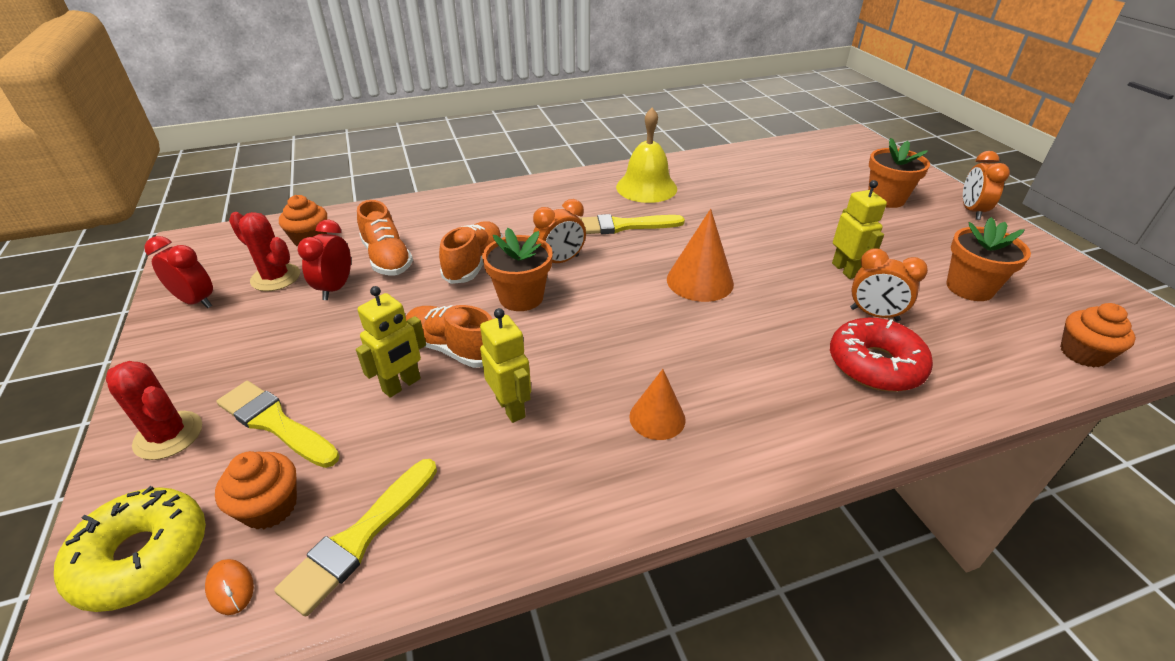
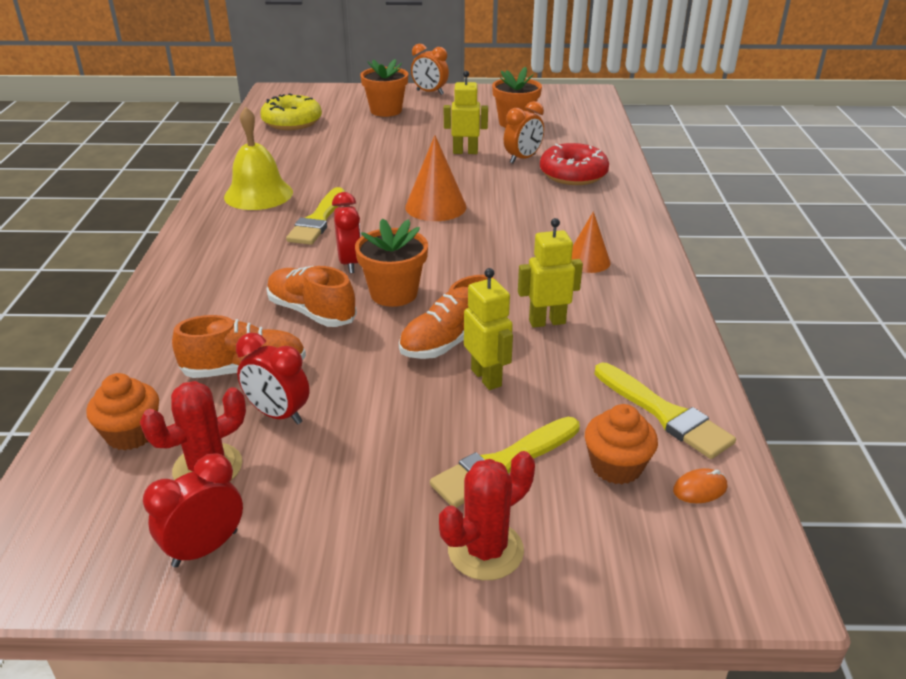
camera: 70 degrees left, 5 degrees down
(143, 556) = (654, 552): yellow donut -> yellow donut (292, 122)
(560, 261) = (350, 263): orange clock -> red clock
(1082, 353) = (594, 118): orange cupcake -> none

